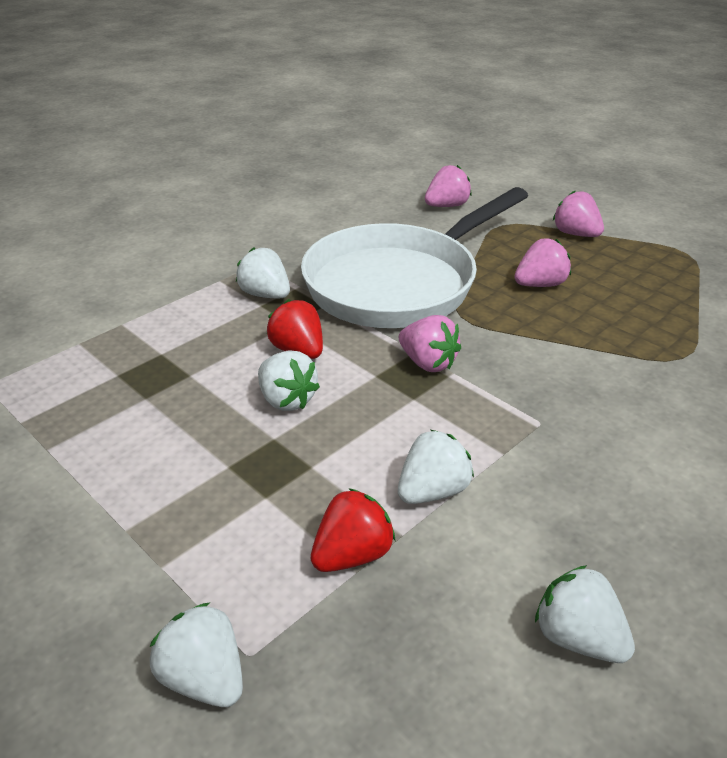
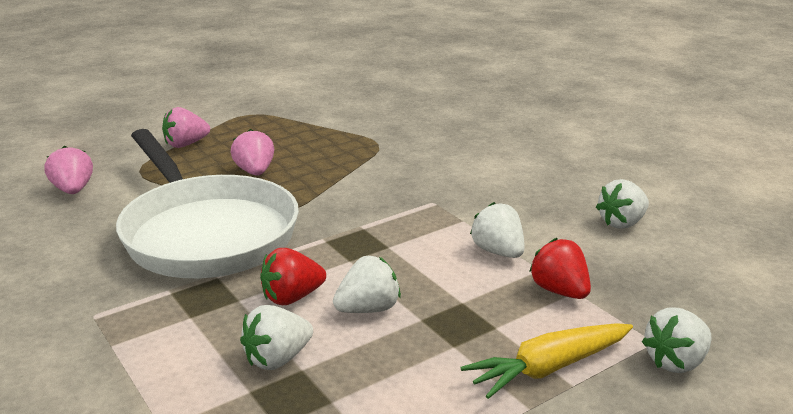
camera: 80 degrees left, 10 degrees down
(191, 545) = (549, 368): none -> yellow carrot
(265, 295) = (171, 312): white strawberry -> white strawberry (277, 359)
(428, 363) = (342, 234): pink strawberry -> none

